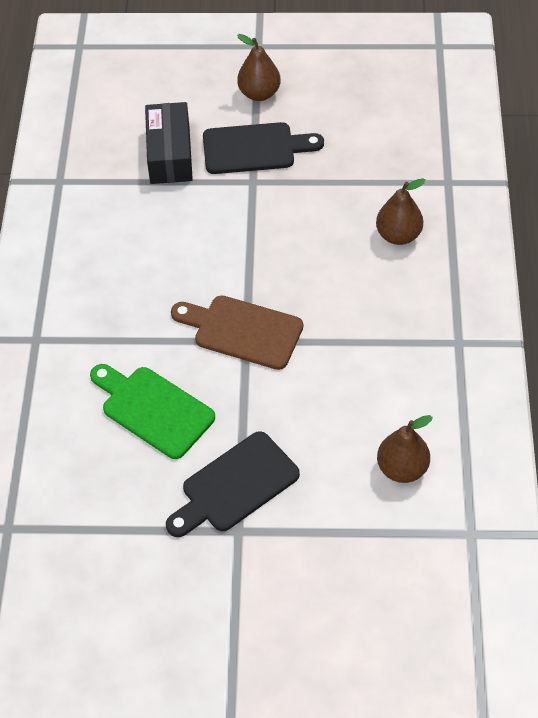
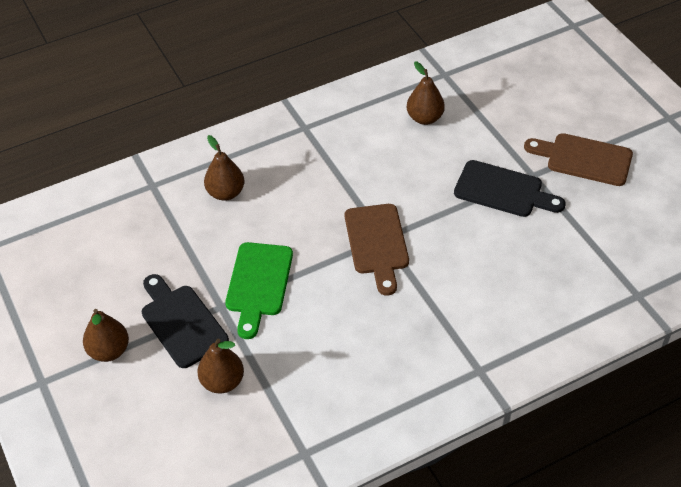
camera: 120 degrees left, 5 degrees down
(153, 409) = (482, 262): green cutting board -> green cutting board (258, 284)
(170, 154) = (222, 382): black box -> brown pear
(225, 603) = (584, 159): none -> brown cutting board

